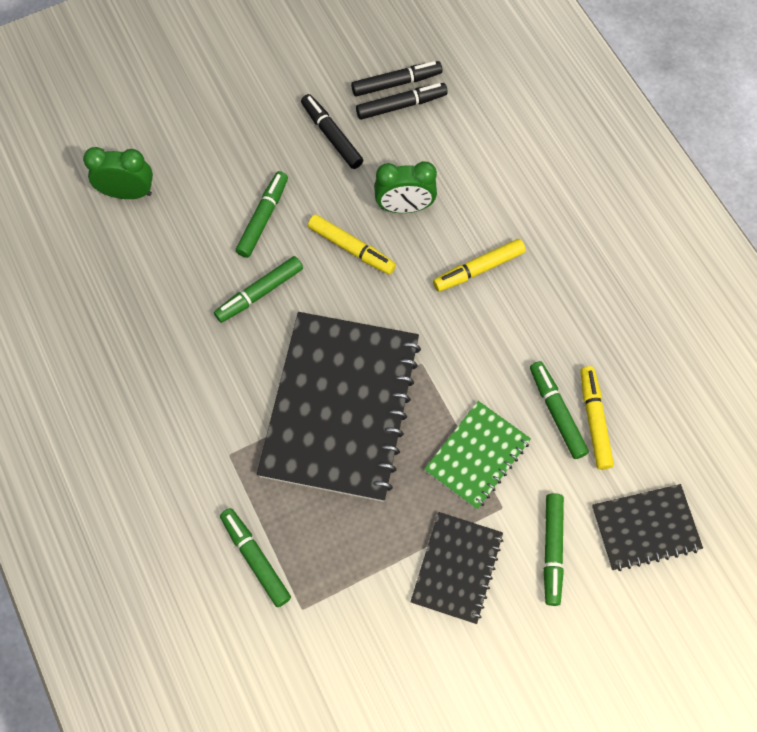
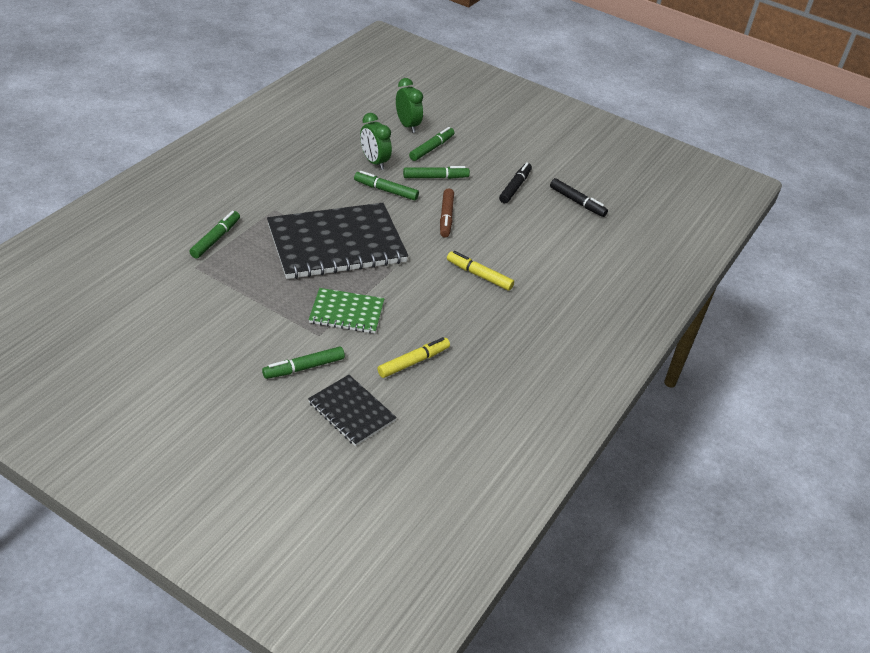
camera: 55 degrees right, 25 degrees down
(351, 248) = (446, 217): yellow marker -> brown marker
(401, 105) = (563, 209): black marker -> none
(404, 207) = (494, 230): green clock -> green clock (374, 162)
(456, 568) = (262, 325): black notebook -> none
(556, 412) = (405, 341): green marker -> green marker (431, 148)

